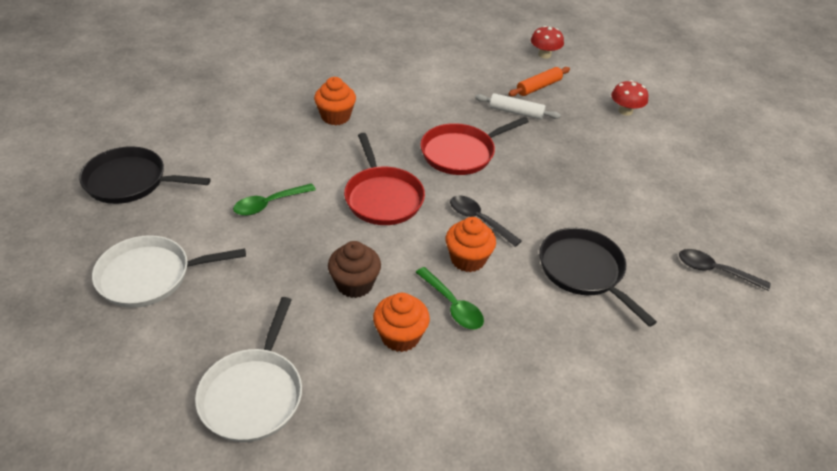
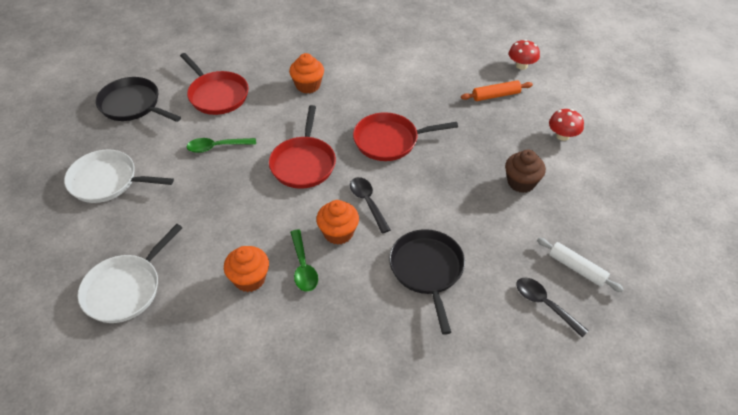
camera: 25 degrees right, 5 degrees up
(233, 148) = (217, 95): none -> red pan
(354, 284) = (241, 228): brown cupcake -> brown cupcake (521, 182)
(516, 112) = (460, 115): white rolling pin -> white rolling pin (576, 268)

